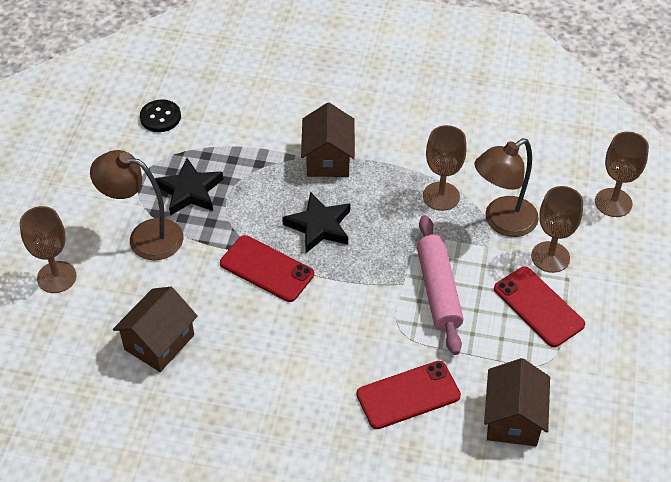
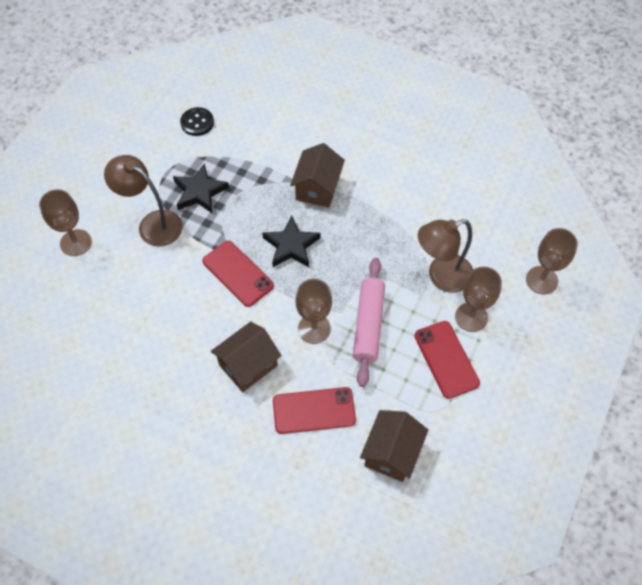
camera: 15 degrees right, 10 degrees up
(159, 342) = (135, 317): brown house -> brown house (248, 365)
(441, 196) = (398, 242): brown goblet -> brown goblet (314, 329)

